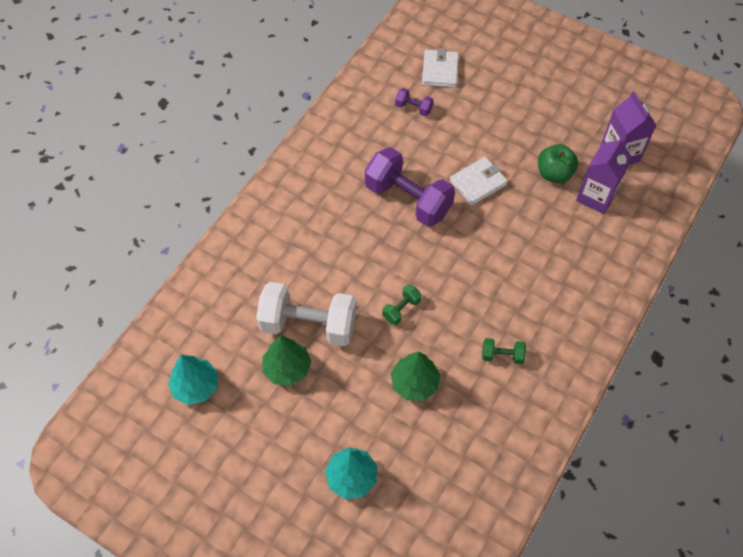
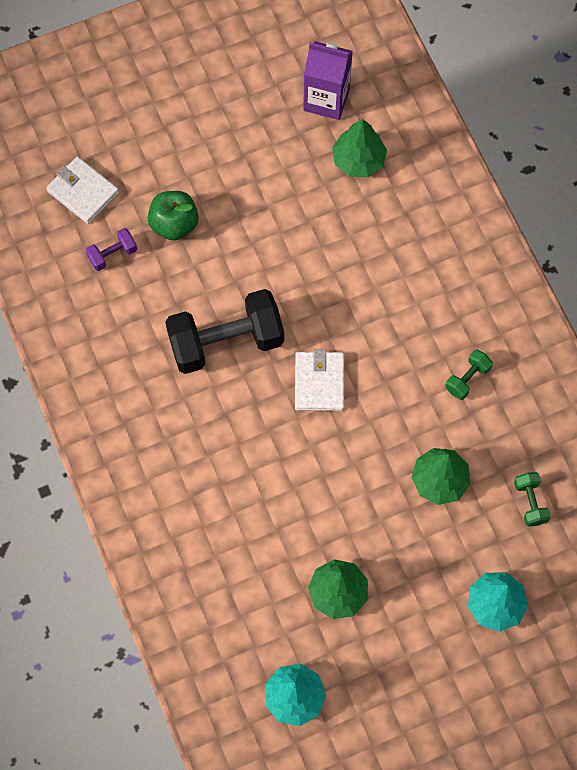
camera: 55 degrees left, 10 degrees up
(308, 325) = (303, 540): white dumbbell -> none
(401, 309) = (350, 437): green dumbbell -> green dumbbell (530, 502)
(408, 199) = (226, 342): purple dumbbell -> black dumbbell
(478, 183) = (258, 259): white wallet -> white wallet (319, 382)
(554, 174) = (302, 178): green apple -> green apple (174, 224)
(596, 196) = (358, 160): purple carton -> green tree

